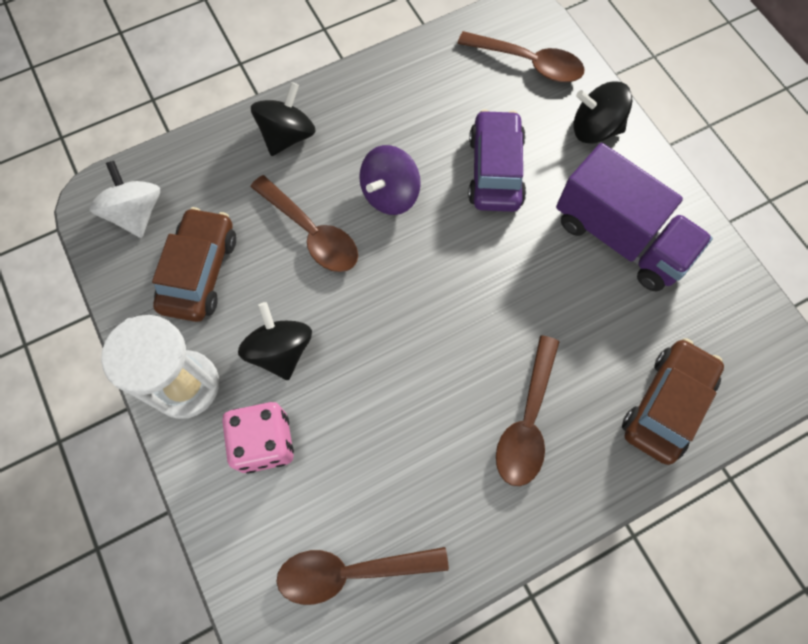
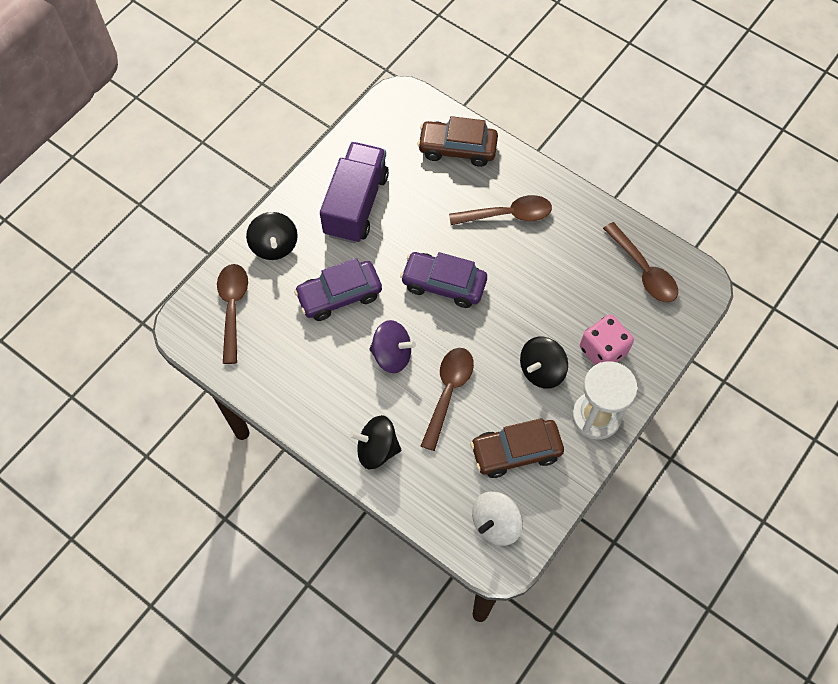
camera: 115 degrees left, 5 degrees down
(456, 290) = (443, 284): none -> purple car

